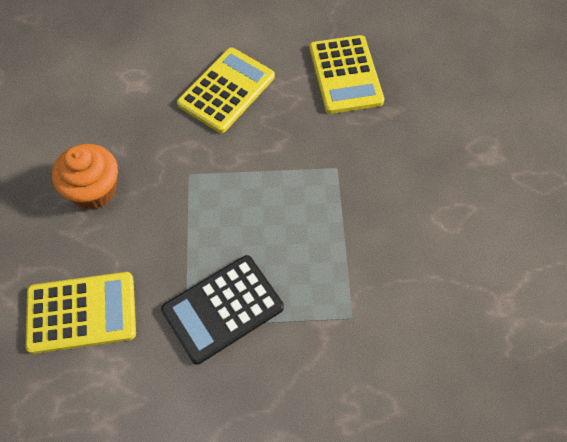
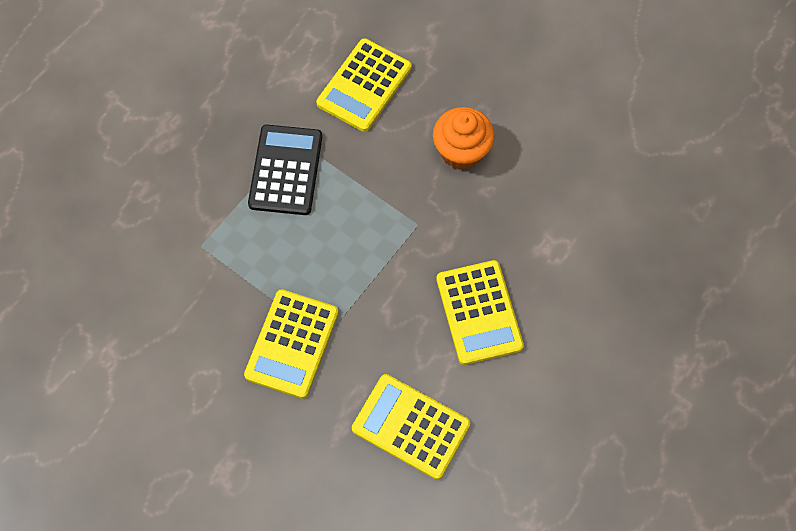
camera: 130 degrees right, 5 degrees up
(362, 185) = (292, 344): none -> yellow calculator

